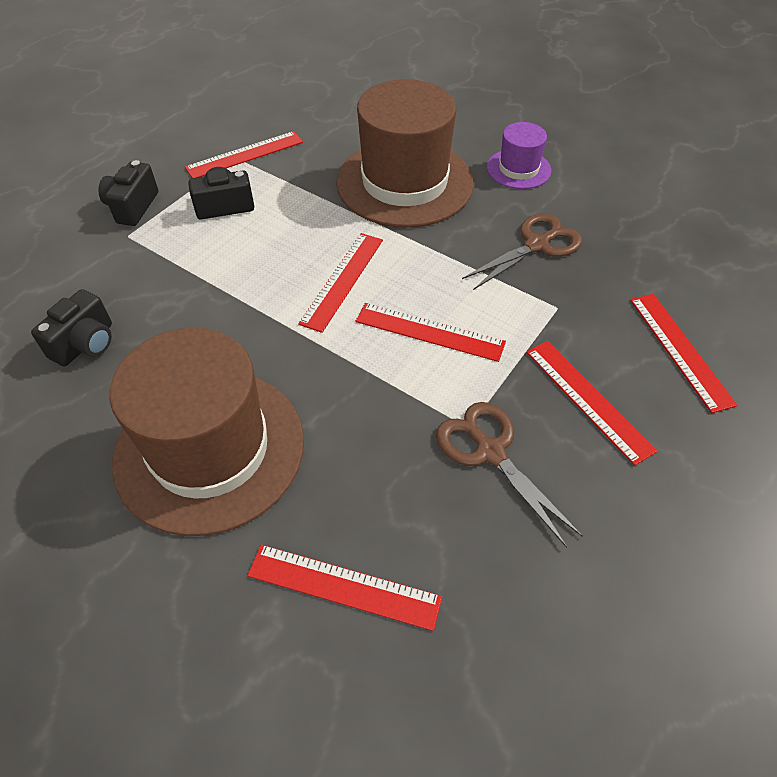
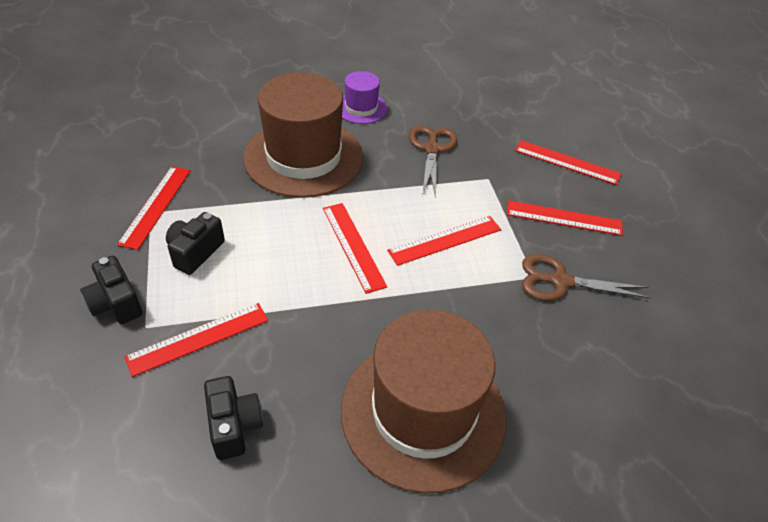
camera: 50 degrees left, 5 degrees down
(343, 587) = (594, 413): red ruler -> red ruler (198, 338)

